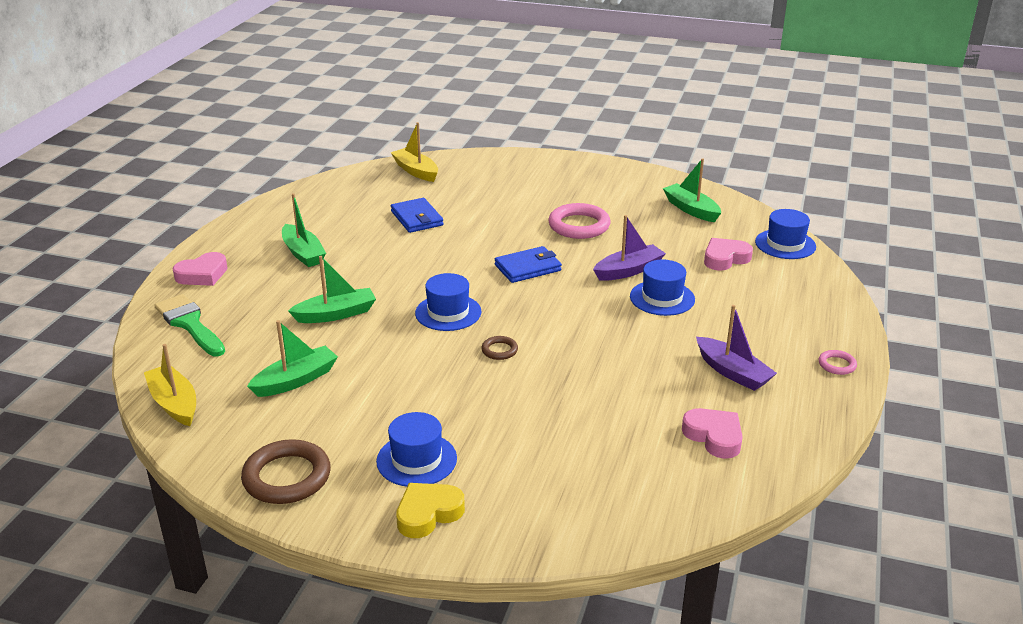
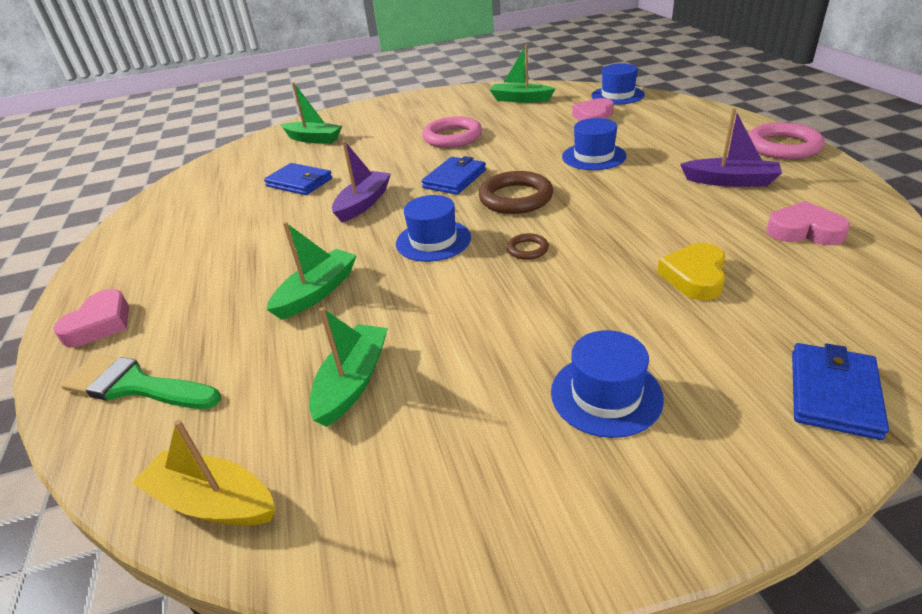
camera: 30 degrees left, 5 degrees up
(287, 477) = (489, 511): brown ring -> brown ring (515, 198)
(303, 253) = (210, 254): green boat -> green boat (313, 139)
(416, 171) = (253, 151): yellow boat -> none
(428, 513) = (708, 450): yellow heart -> yellow heart (694, 276)
(542, 529) = (833, 393): none -> blue wallet
(629, 270) = (538, 149): purple boat -> purple boat (363, 203)
(837, 365) = (782, 146): pink ring -> pink ring, size x2.04

